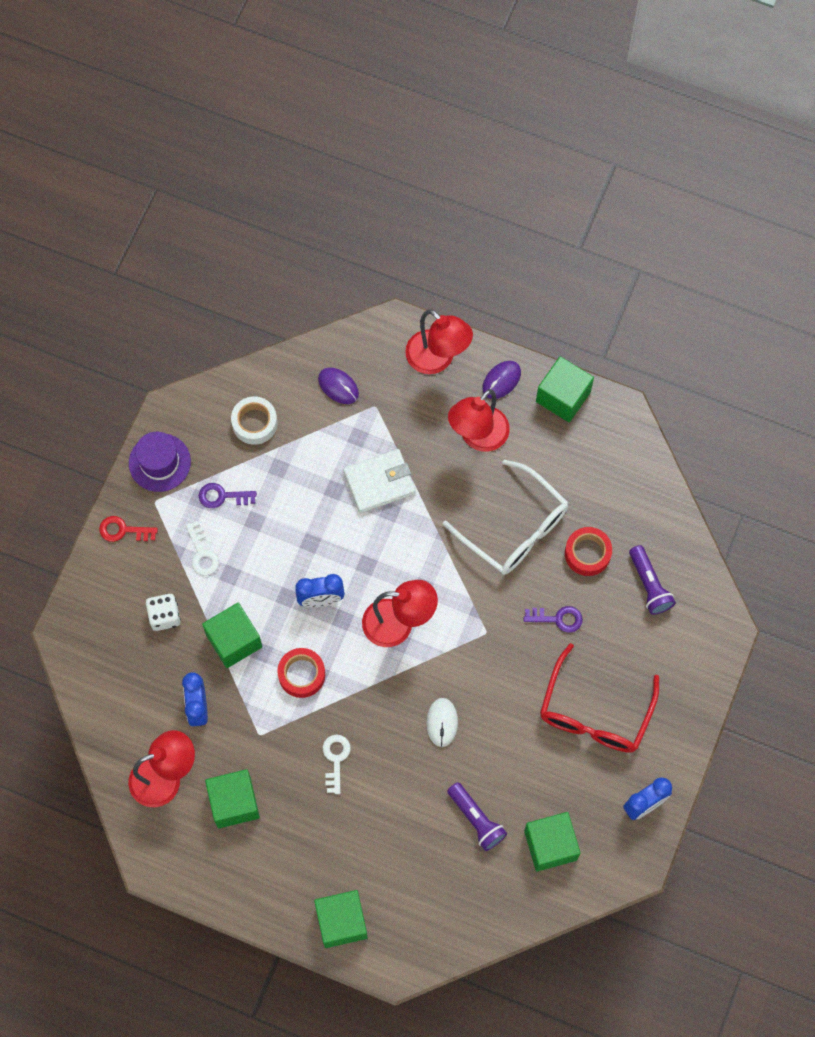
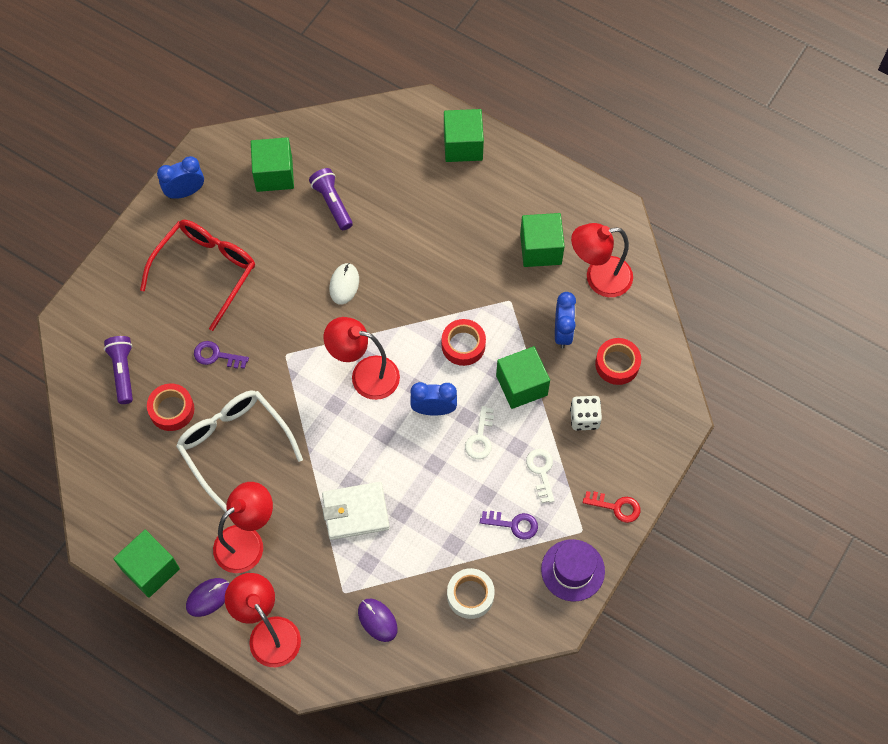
camera: 170 degrees left, 5 degrees down
(136, 681) = (617, 364): none -> red tape
(335, 759) = (445, 269): white key -> white key (480, 437)

